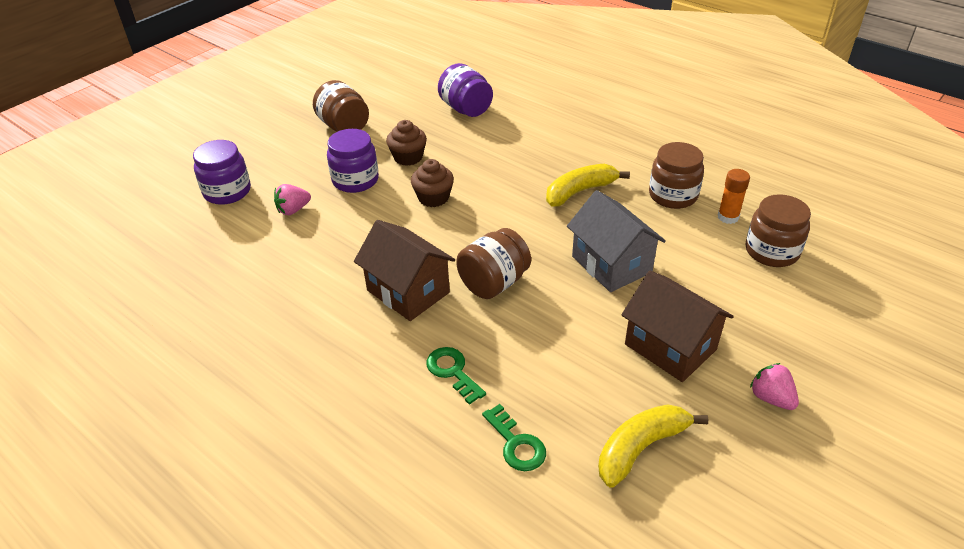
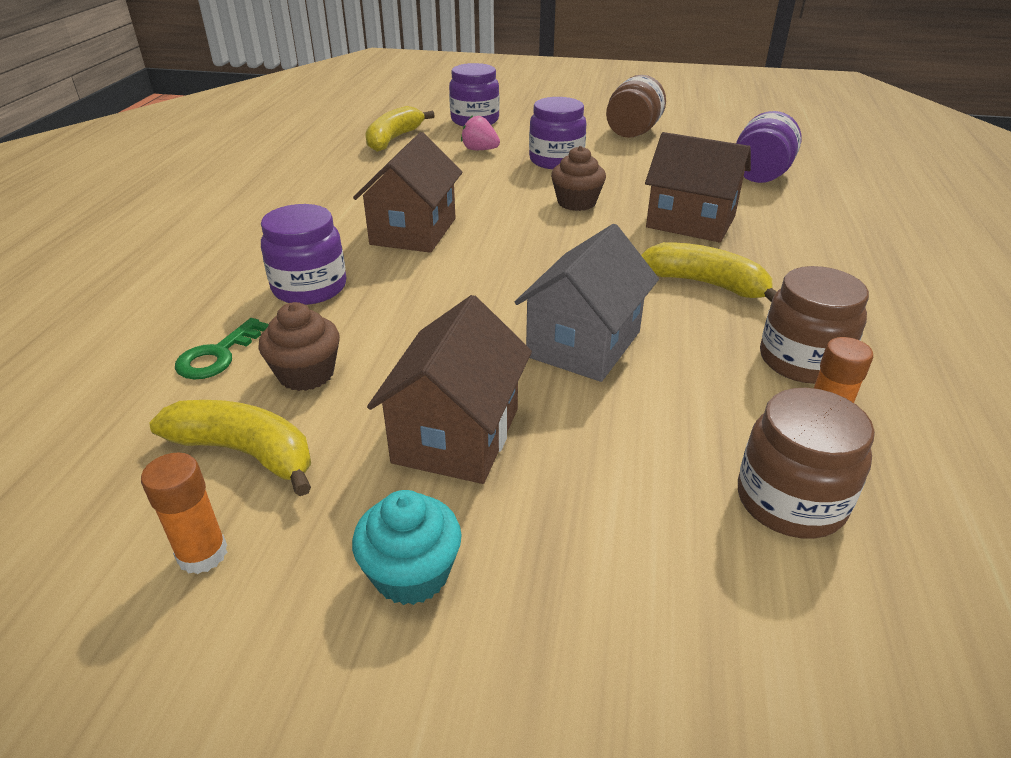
camera: 60 degrees right, 5 degrees down
(214, 250) = (394, 139): none -> yellow banana
(408, 157) = (627, 172): brown cupcake -> brown cupcake (306, 374)
(453, 372) = (309, 288): green key -> purple jar
(494, 283) = (469, 273): brown jar -> none
(503, 164) = (690, 222): none -> brown house
(725, 484) = (202, 554): none -> orange glue stick
(771, 398) = (411, 573): pink strawberry -> turquoise cupcake

